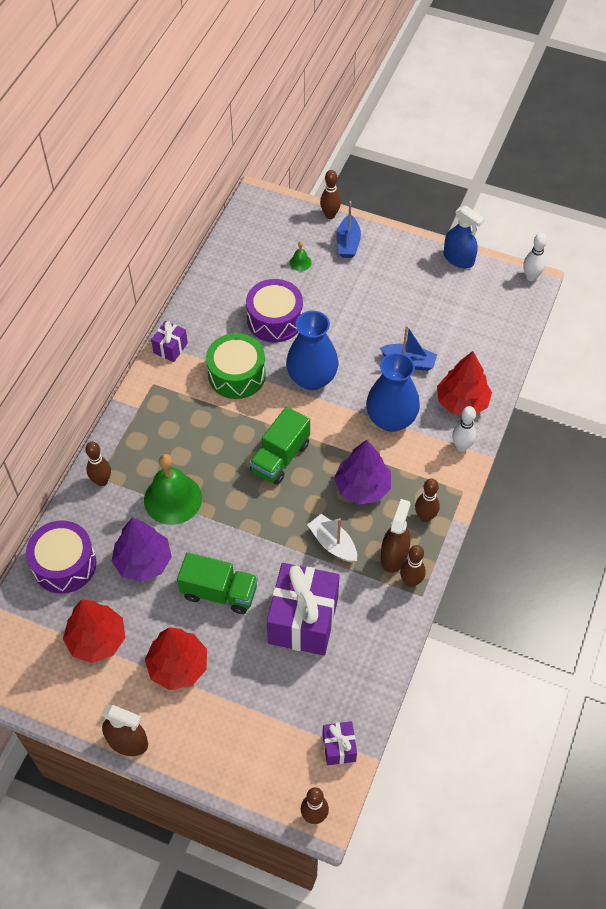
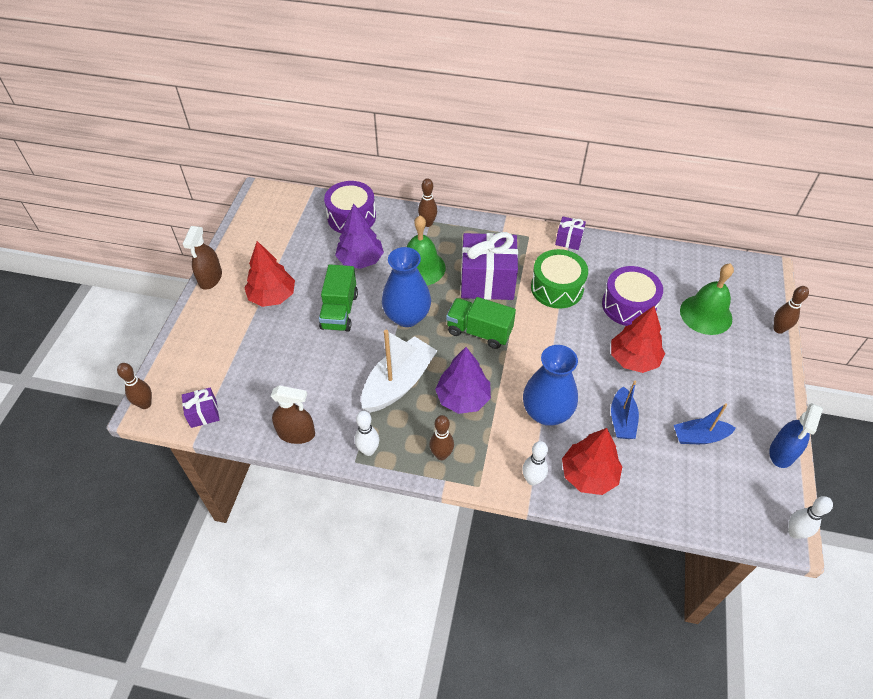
camera: 80 degrees right, 5 degrees down
(97, 640) = (291, 246): red tree -> red tree (633, 359)
(300, 262) = (706, 314): green bell -> green bell, size x2.35
(303, 620) = (320, 372): purple gift -> purple gift (487, 281)
(312, 378) = (573, 342): blue vase -> blue vase (407, 316)
(333, 543) = (398, 383): white boat -> white boat, size x1.69
(348, 243) = (750, 349): blue boat -> blue boat (699, 437)
(394, 556) = (394, 433): brown spray bottle -> brown spray bottle (296, 433)
(411, 581) = (368, 450): brown bowling pin -> white bowling pin

